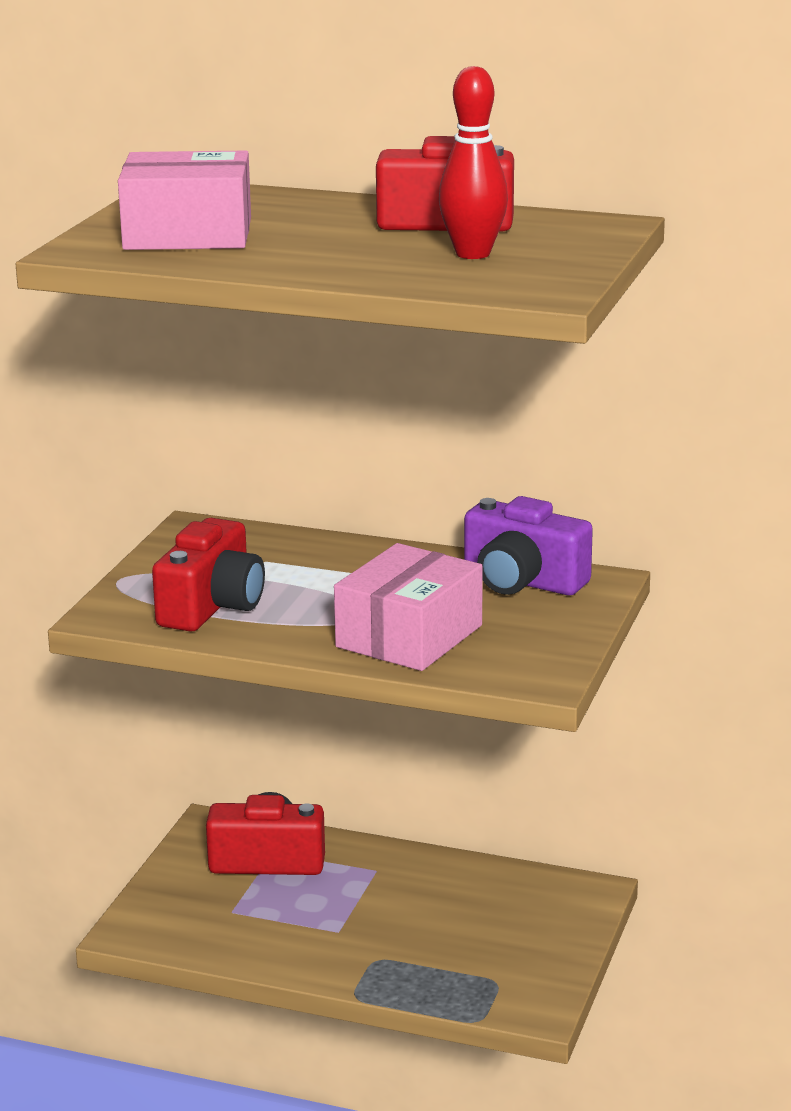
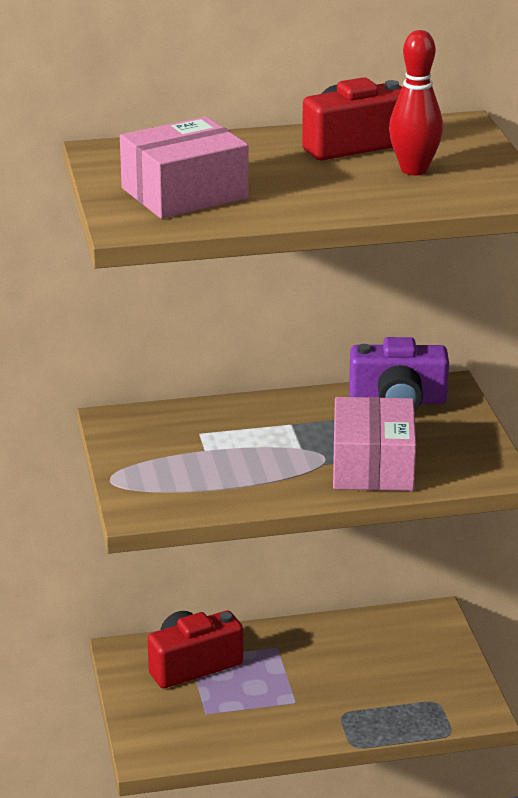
camera: 30 degrees left, 5 degrees up
(212, 606) = (207, 481): red camera -> none

